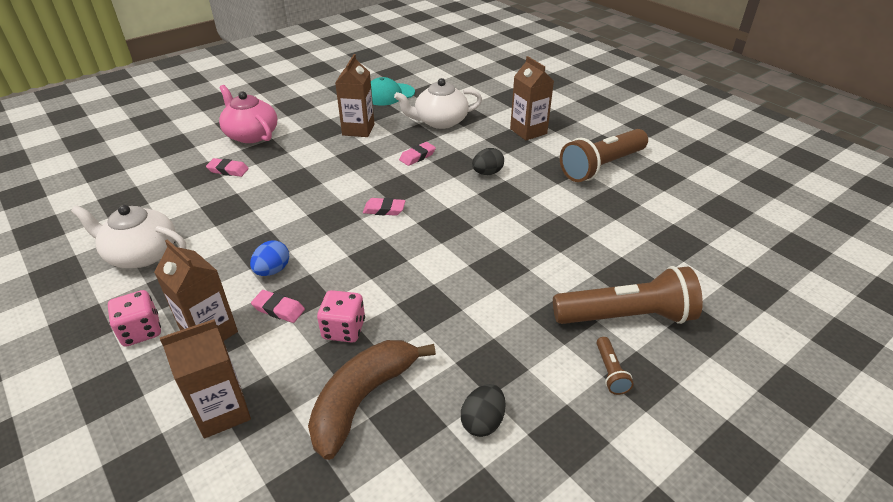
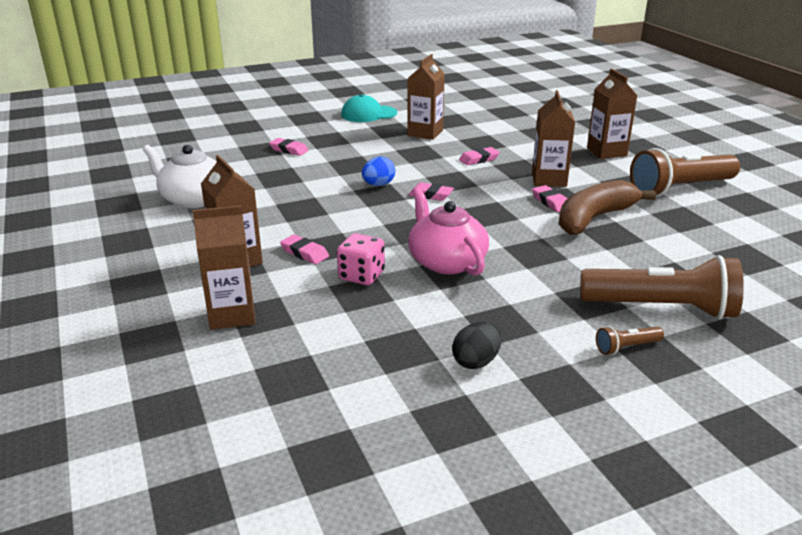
camera: 15 degrees right, 10 degrees down
(141, 331) = (177, 251): pink dice -> none
(251, 134) = (318, 126): pink teapot -> pink teapot (446, 261)
(272, 270) = (308, 225): blue egg -> blue egg (378, 185)
(362, 399) = (362, 327): brown banana -> brown banana (594, 218)
(389, 94) = (465, 110): turquoise cap -> turquoise cap (368, 114)
(440, 121) = (512, 135): white teapot -> none
(487, 173) = (549, 179): black egg -> brown carton
(496, 201) = (551, 202): none -> pink eraser
(610, 372) = (626, 347): brown flashlight -> brown flashlight turned 60 degrees clockwise

